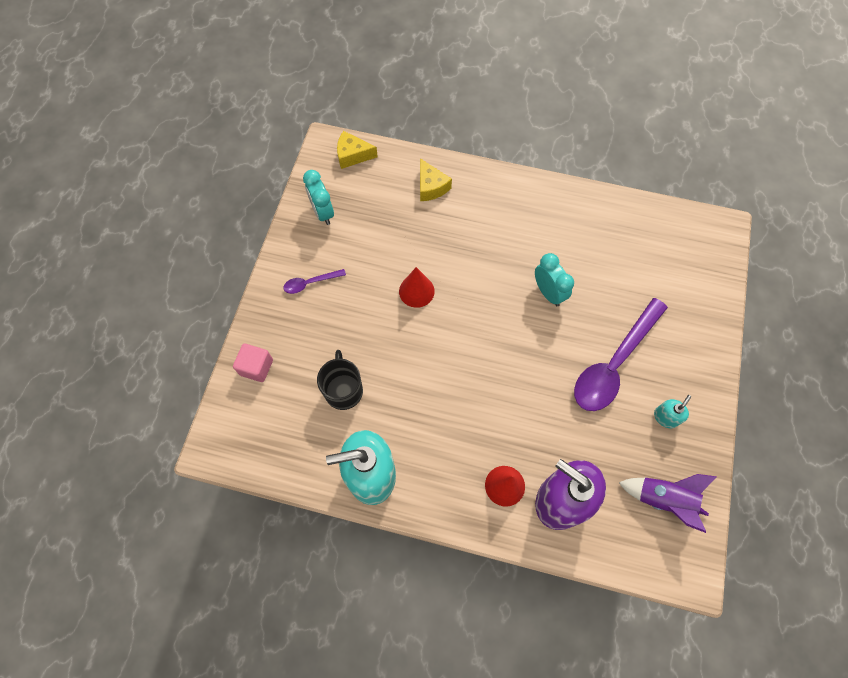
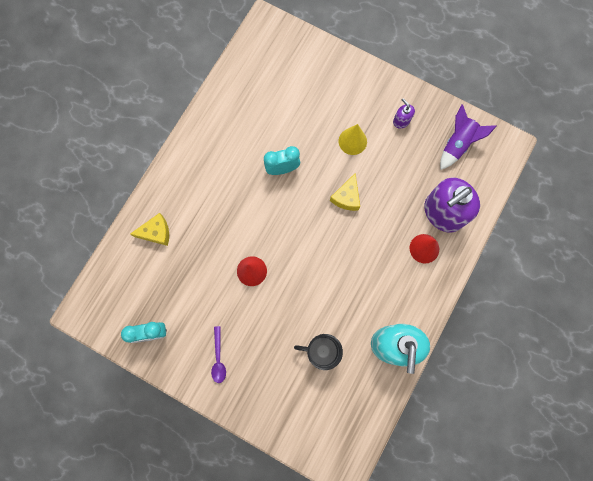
camera: 75 degrees left, 10 degrees up
(256, 367) = (283, 420): pink cube -> none
(352, 155) = (100, 292): yellow cheese -> yellow cheese (346, 197)
(614, 363) = (352, 141): purple spoon -> yellow cone
(665, 417) = (401, 121): turquoise soap dispenser -> purple soap dispenser

